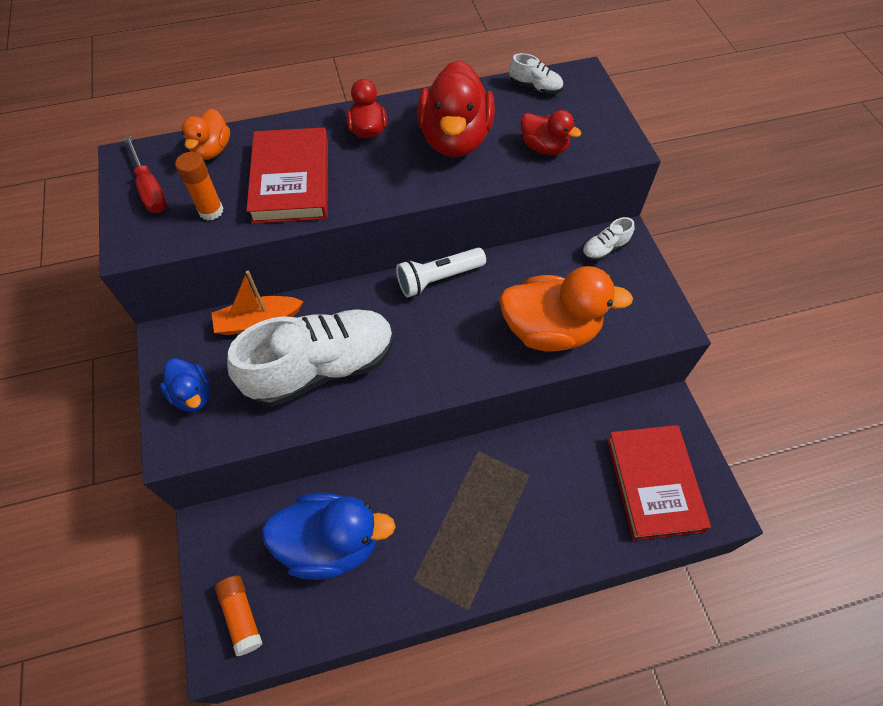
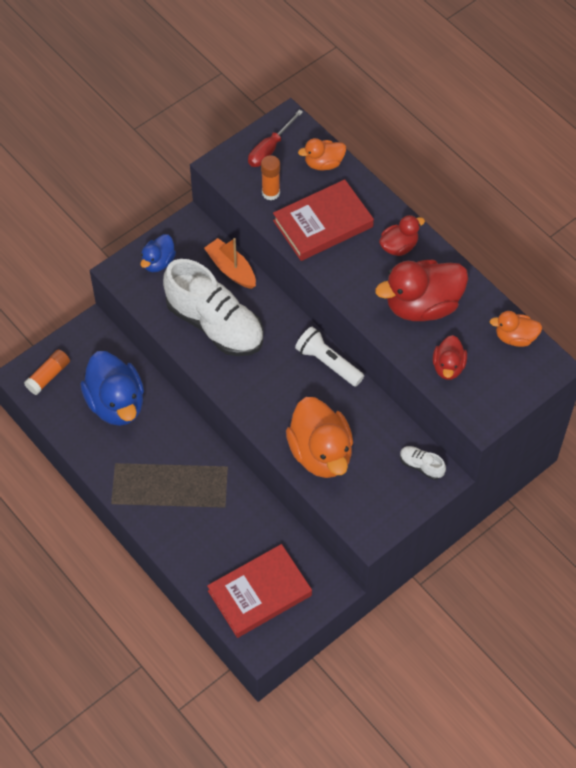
camera: 65 degrees right, 0 degrees up
(535, 87) = (515, 337): white shoe -> orange duck

